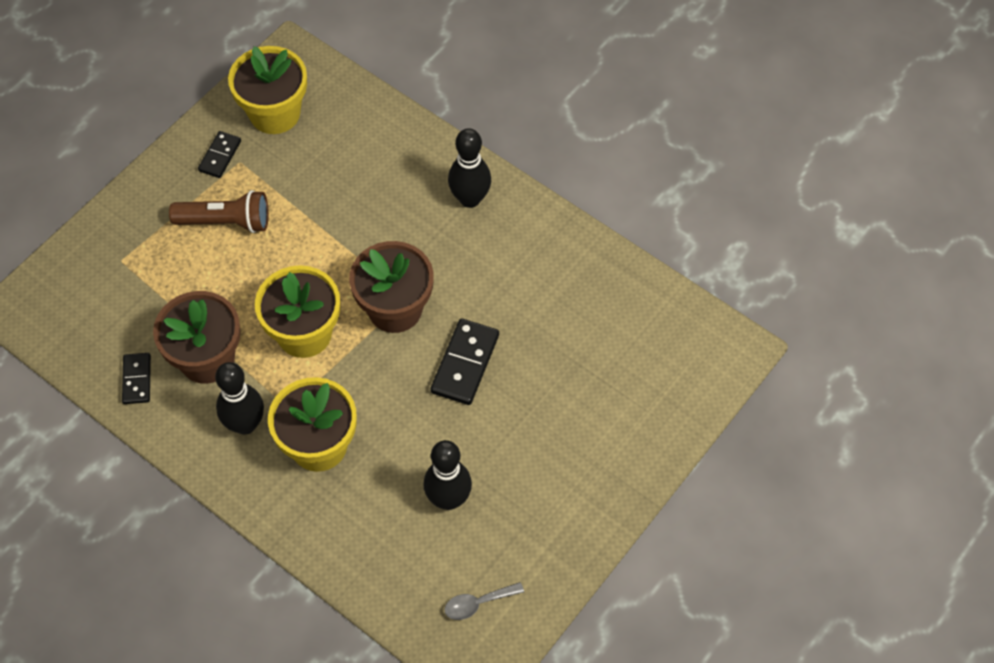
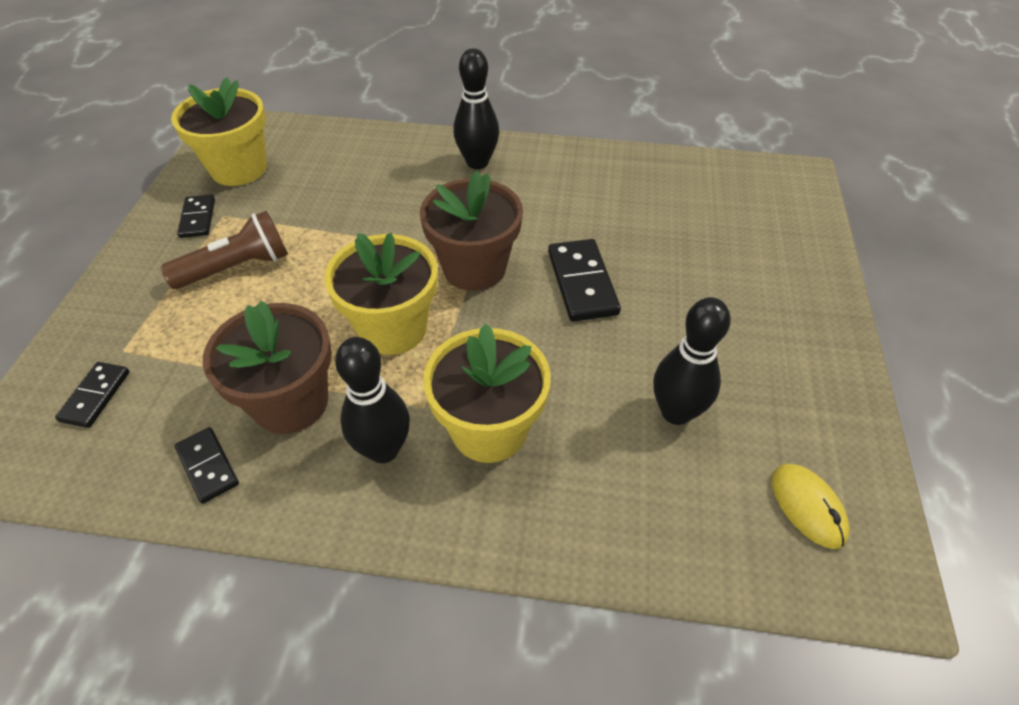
camera: 30 degrees left, 10 degrees down
(91, 291) = (95, 396): none -> black domino
(477, 603) = (807, 507): grey spoon -> yellow mouse

